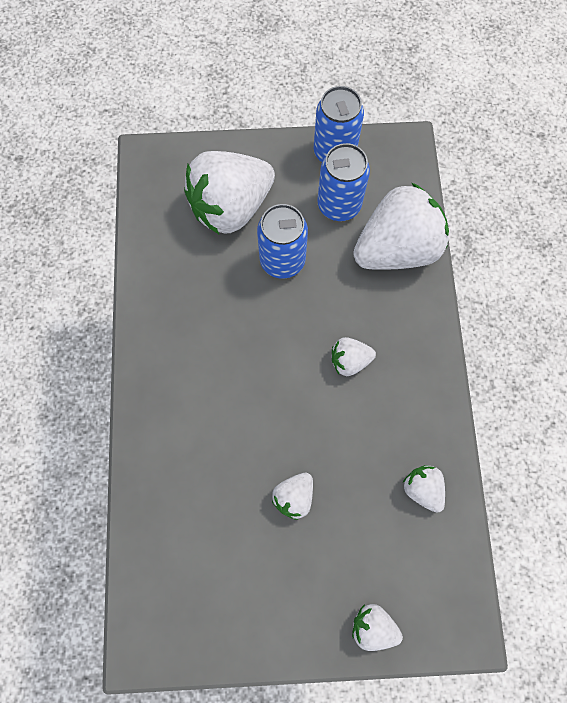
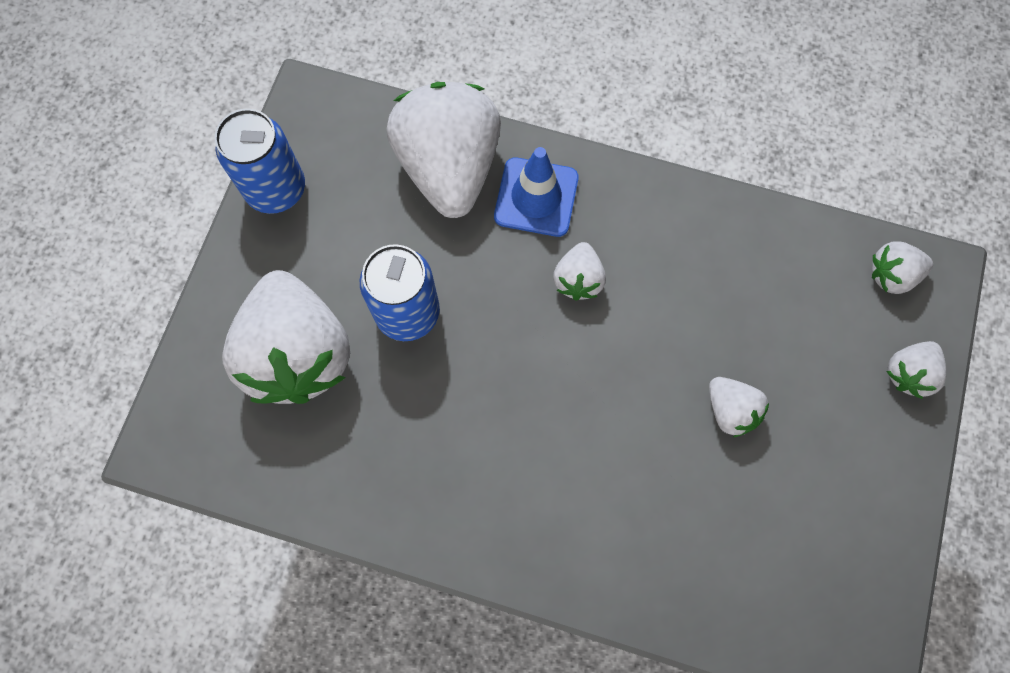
camera: 70 degrees left, 0 degrees up
(339, 205) = (357, 213): blue can -> none
(399, 312) = (536, 197): none -> blue traffic cone
(422, 489) = (765, 257): white strawberry -> white strawberry (891, 275)

